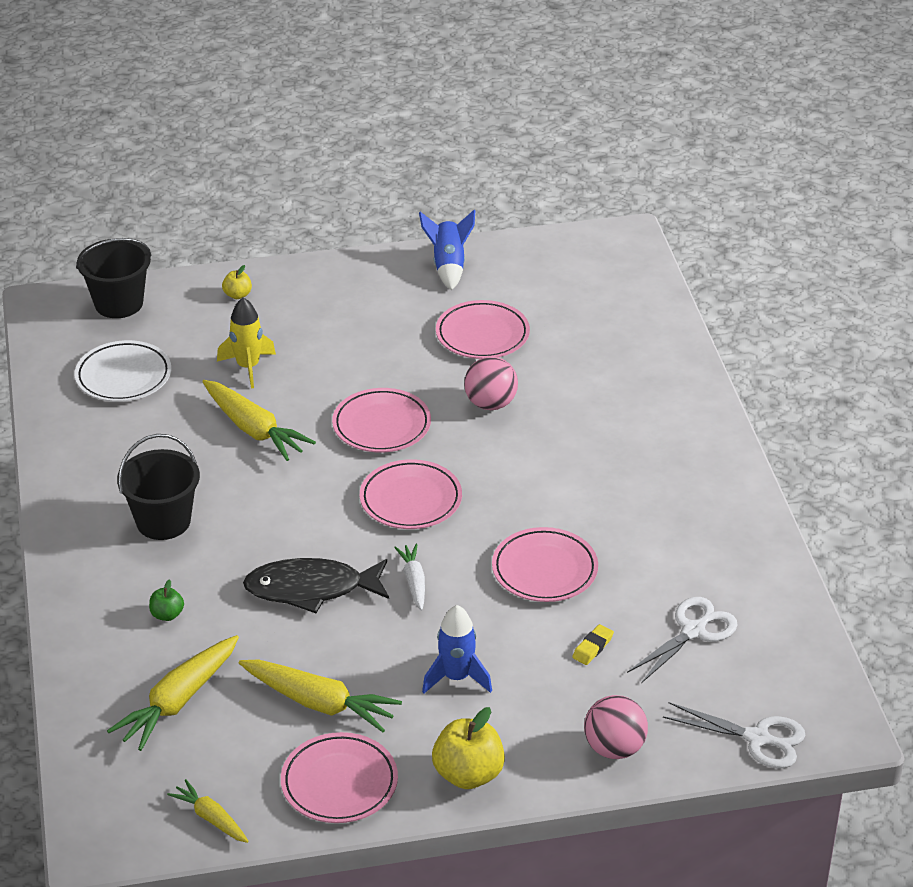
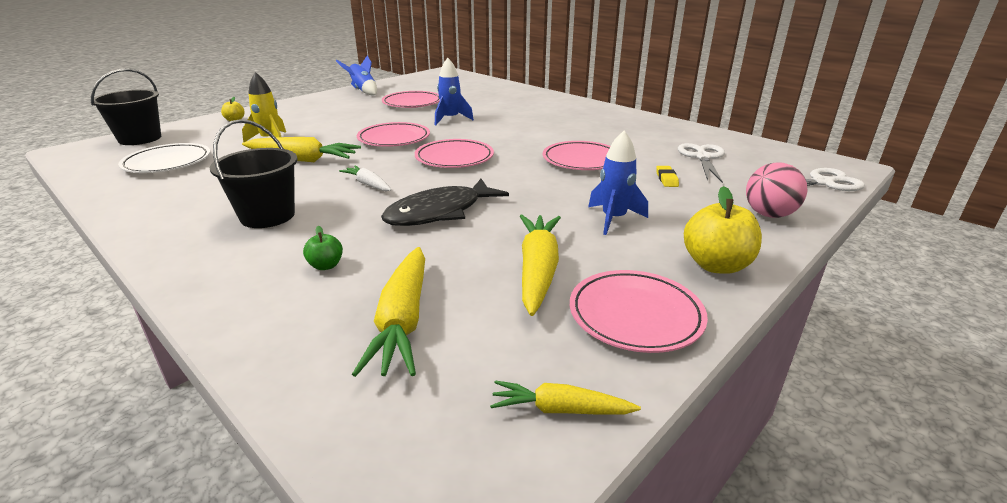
camera: 35 degrees left, 10 degrees down
(320, 703) = (538, 270): yellow carrot -> yellow carrot turned 75 degrees counterclockwise
(414, 581) = (509, 187): white carrot -> white carrot (368, 184)
(490, 404) = (450, 119): pink ball -> blue rocket

